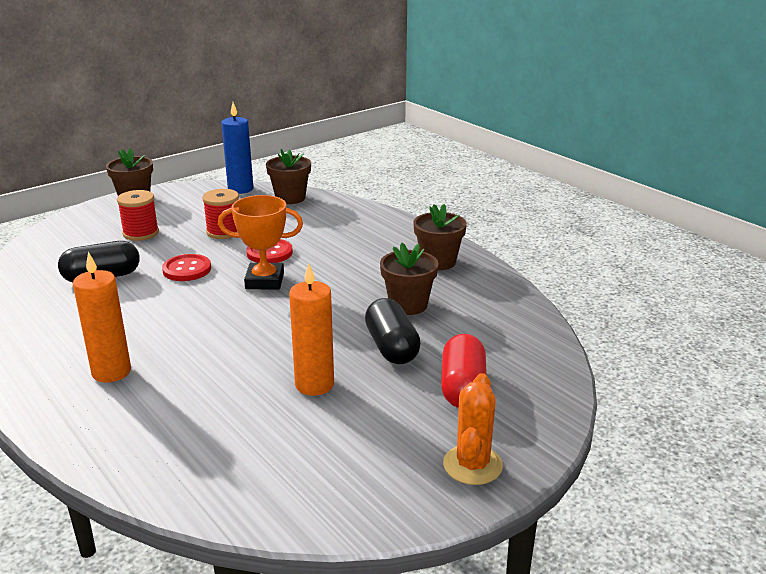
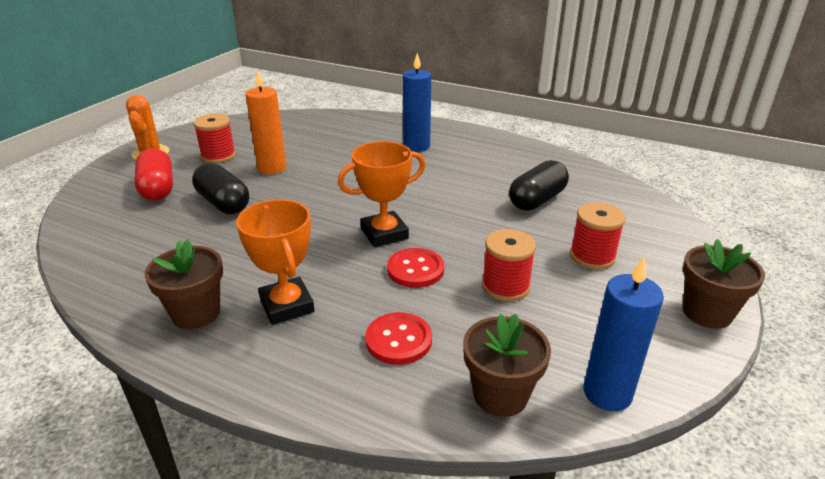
camera: 155 degrees right, 5 degrees up
(111, 372) = (416, 146): orange candle -> blue candle
(187, 269) = (475, 226): red button -> red button (398, 340)
(374, 428) = (218, 156): none -> red spool
(375, 253) = (287, 305): none -> orange trophy
(408, 305) = (220, 244): brown flower pot -> none

